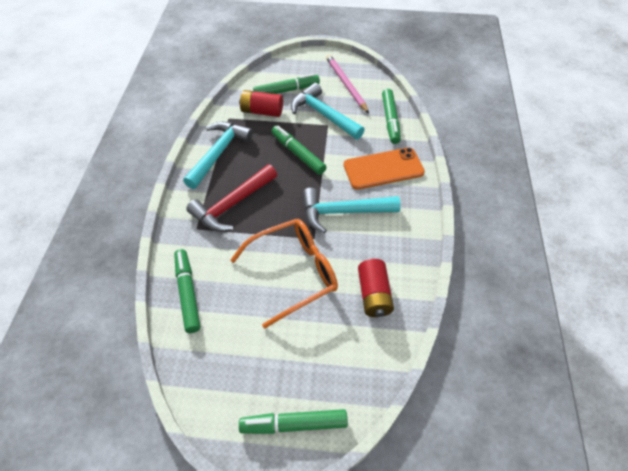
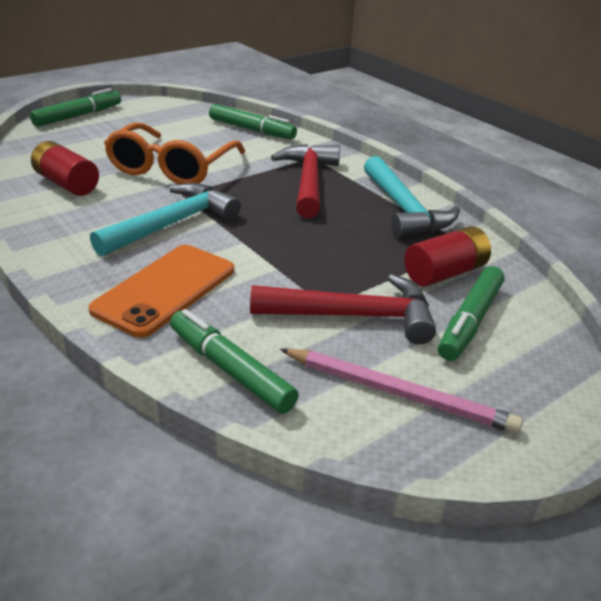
camera: 135 degrees right, 20 degrees down
(298, 154) = (312, 251): green marker -> none
(323, 115) = (354, 316): turquoise hammer -> red hammer

